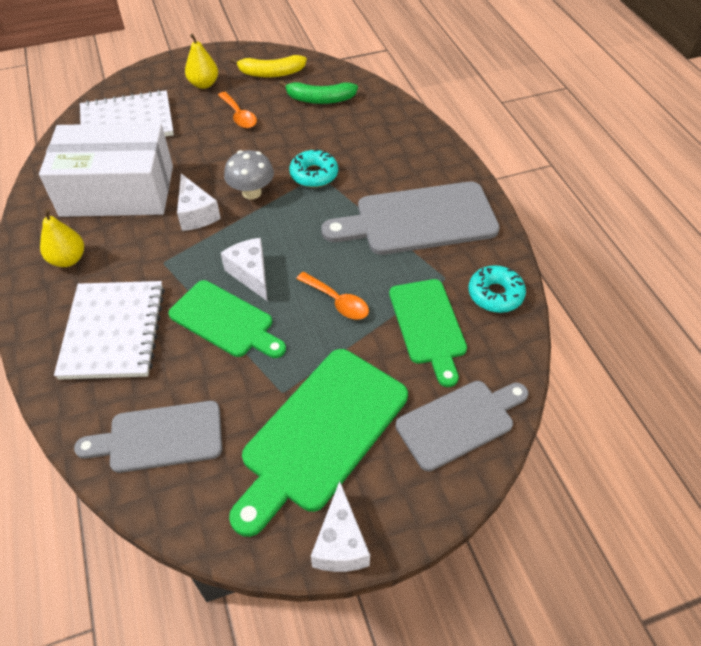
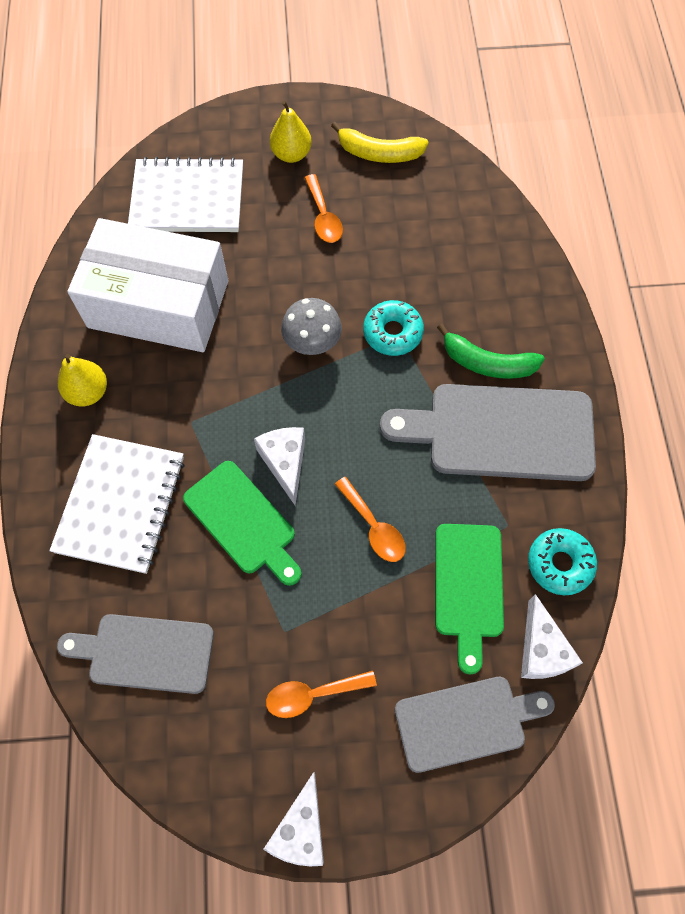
camera: 15 degrees right, 15 degrees up
(196, 214) = (241, 360): white cheese -> white cheese (541, 650)
(320, 99) = (430, 211): green banana -> green banana (487, 363)
(320, 433) = (312, 694): green cutting board -> orange spoon

